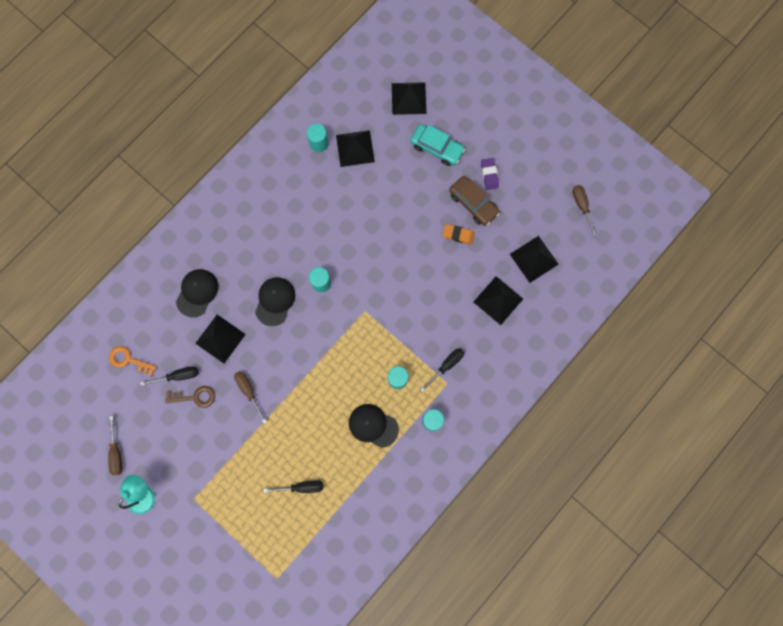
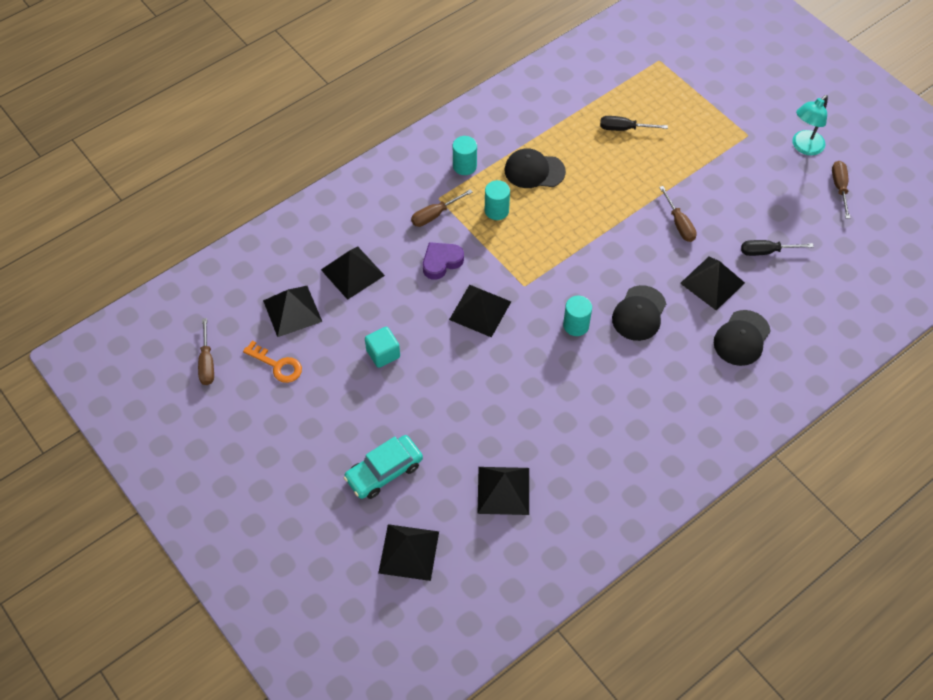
camera: 170 degrees left, 20 degrees down
(129, 360) = (830, 277): orange key -> orange key (277, 365)
(195, 397) = (745, 227): brown key -> none
(319, 143) = (556, 506): turquoise cylinder -> none
(373, 425) = (534, 171): black cap -> black cap turned 150 degrees clockwise
(394, 283) = (480, 310): none -> black pyramid
(432, 321) = (441, 262): none -> purple heart
(437, 148) = (384, 471): turquoise car -> turquoise car turned 75 degrees counterclockwise
(446, 365) = (435, 215): black screwdriver -> brown screwdriver
(458, 235) = (383, 354): orange eraser -> turquoise cube
(473, 203) = (352, 389): brown car -> none
(489, 175) = (319, 423): purple eraser -> none

